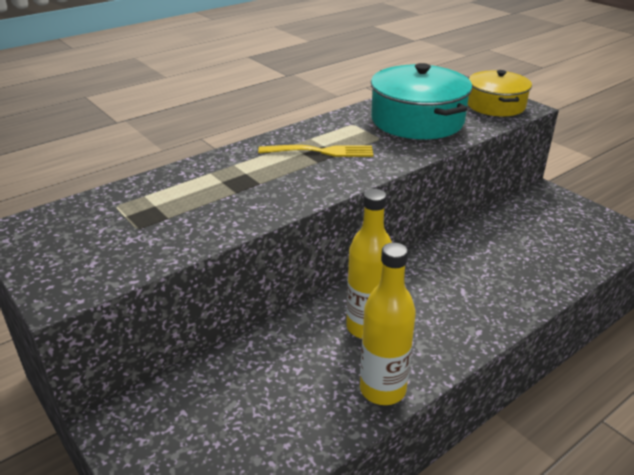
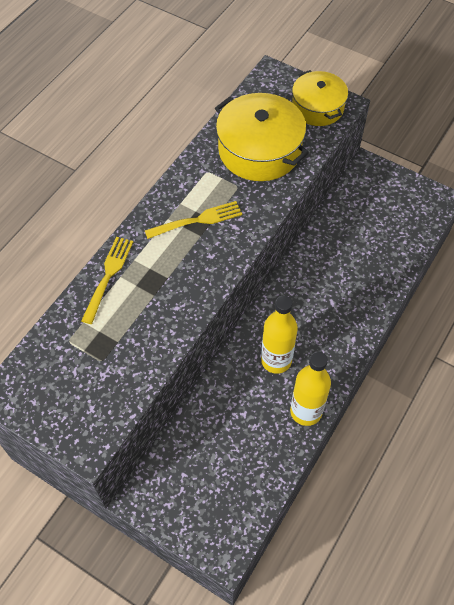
camera: 20 degrees left, 25 degrees up
(197, 170) = (108, 276): none -> yellow fork
(417, 120) = (259, 150): turquoise pot -> yellow pot

